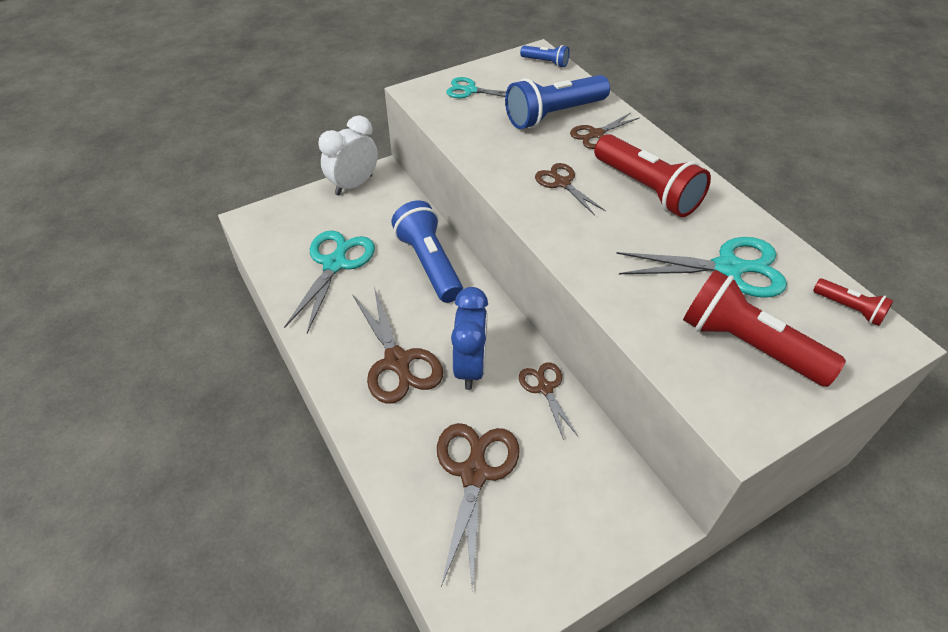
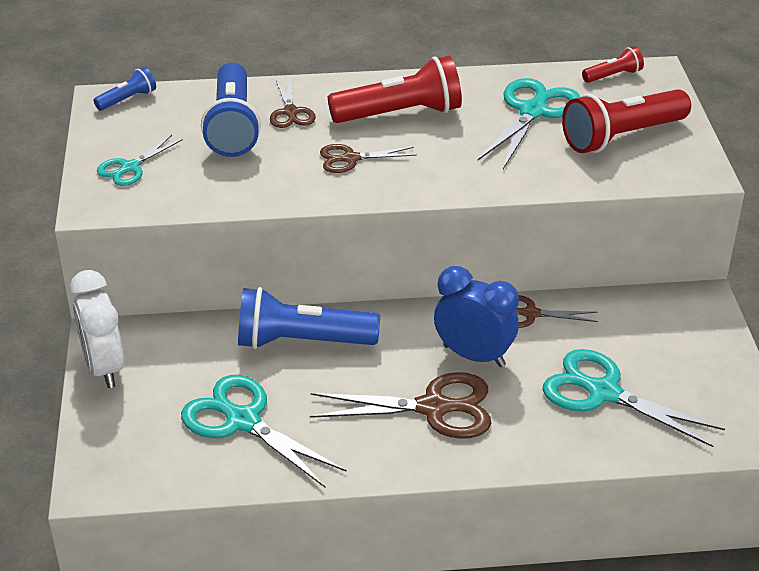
camera: 65 degrees left, 10 degrees down
(474, 473) = (603, 392): brown scissors -> turquoise scissors

